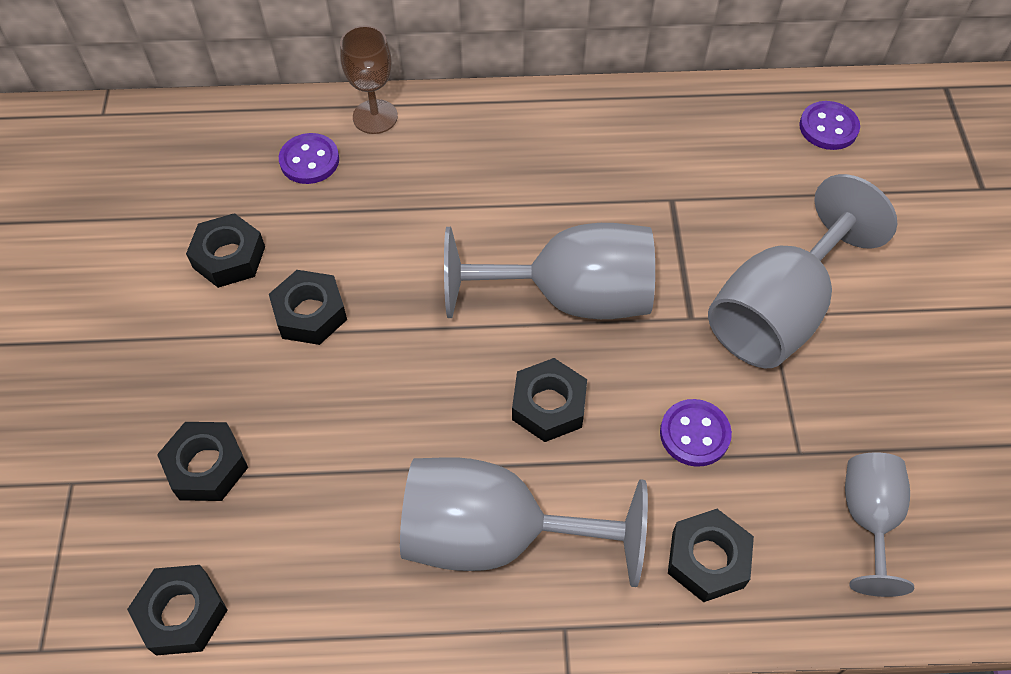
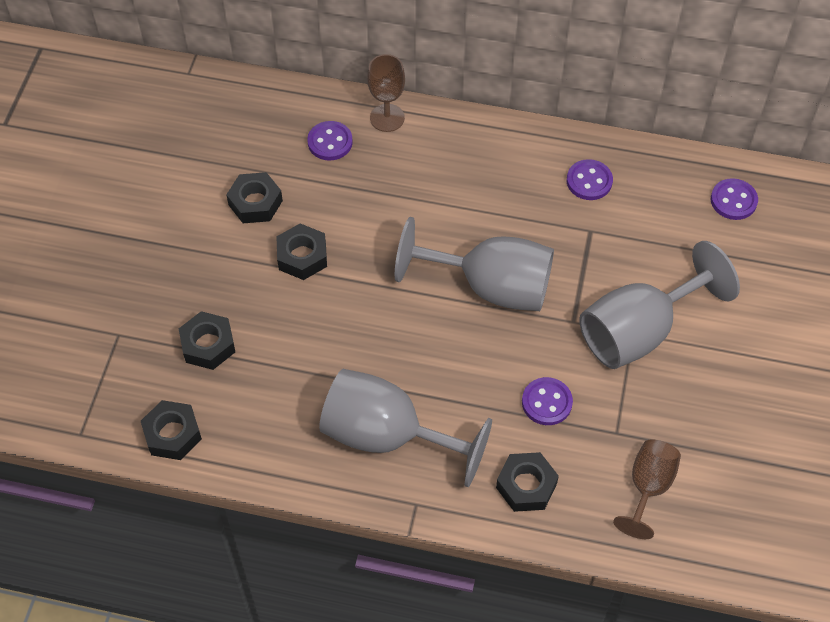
camera: 15 degrees right, 0 degrees up
(549, 405) = (450, 359): black nut -> none
(649, 141) = (589, 181): none -> purple button
(868, 518) = (648, 487): grey goblet -> brown goblet

